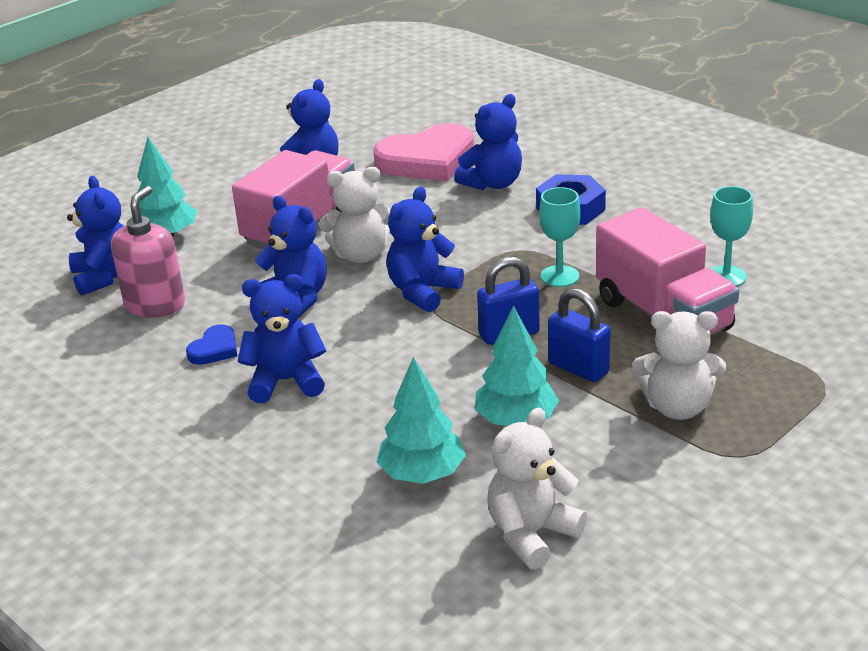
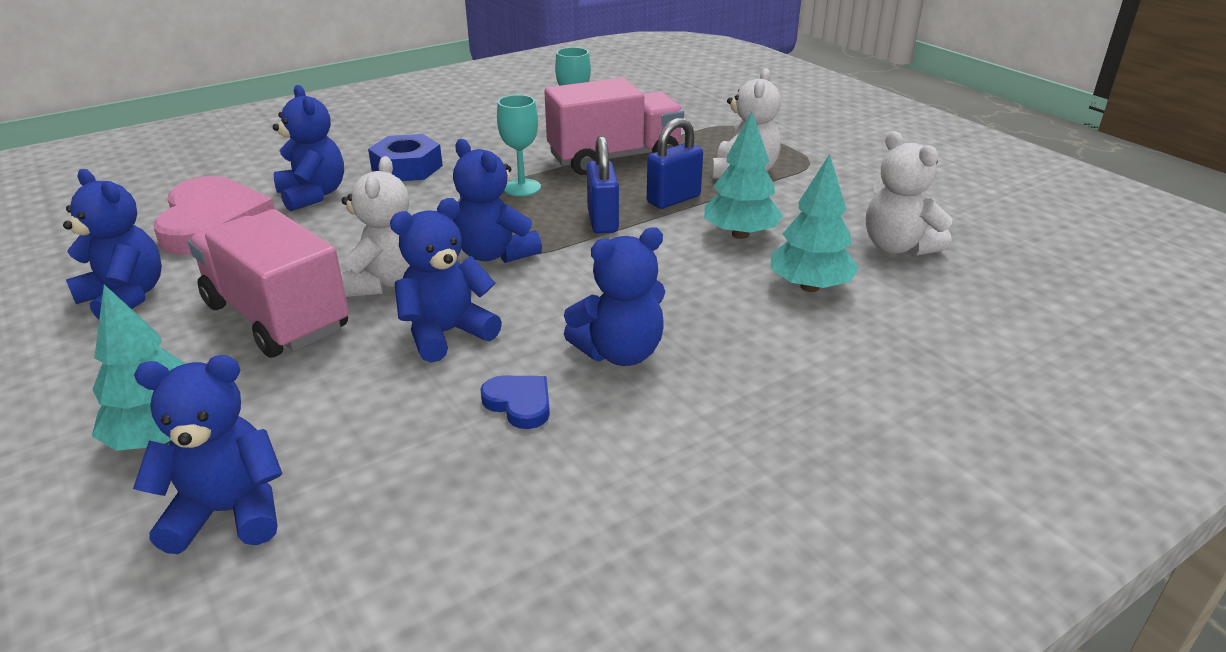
camera: 80 degrees left, 0 degrees up
(155, 305) = (364, 456): pink soap dispenser -> none
(286, 381) = (620, 353): blue teddy bear -> blue teddy bear turned 120 degrees counterclockwise

